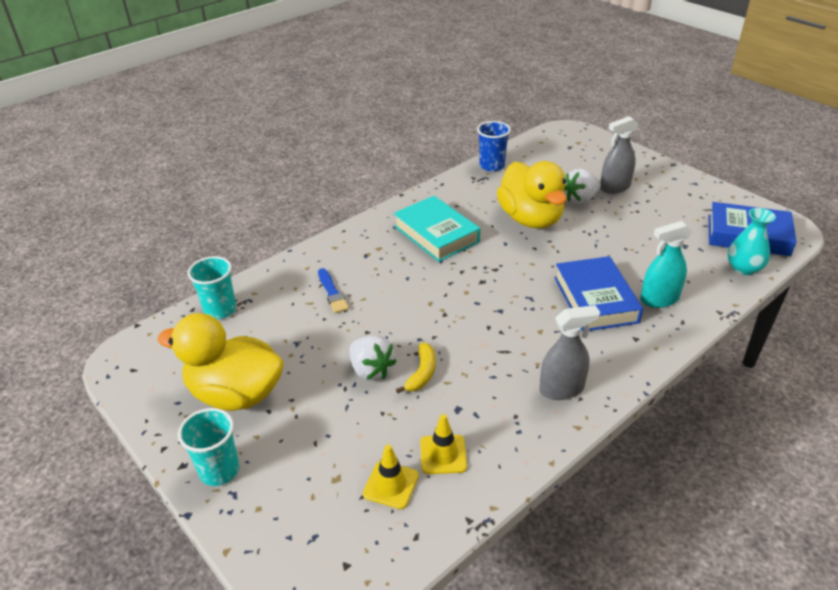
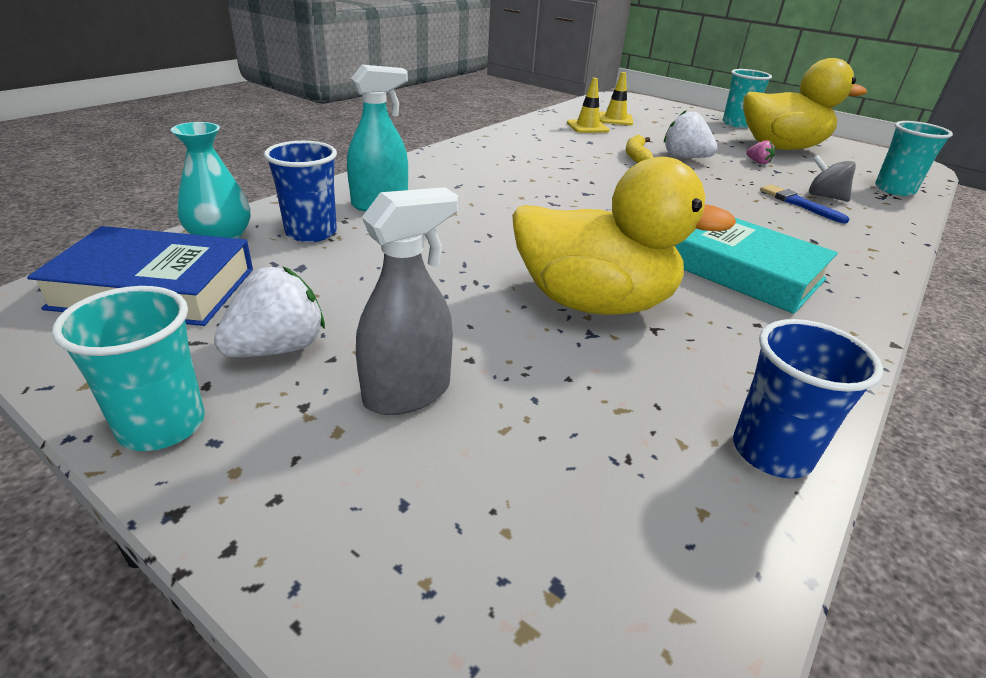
camera: 165 degrees right, 5 degrees down
(298, 301) = (824, 196): none -> grey spinning top
(299, 359) = (758, 162): none -> pink strawberry
(530, 219) = (594, 302): yellow duck -> yellow duck turned 135 degrees clockwise
(561, 389) = (501, 149): grey spray bottle -> none
(580, 199) = (497, 352): white strawberry -> white strawberry (278, 348)
(595, 299) = (467, 203): blue book -> none
(693, 272) = (311, 232): none -> blue cup
(694, 183) = (162, 425): none -> turquoise cup

